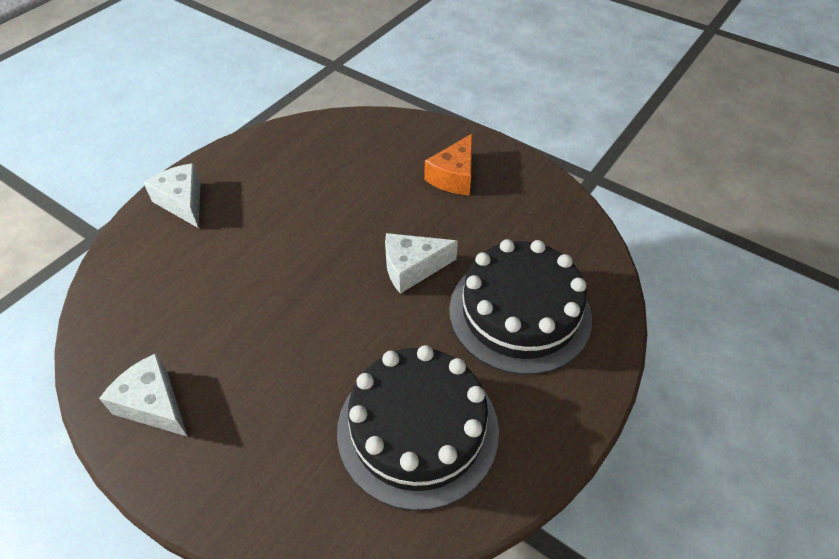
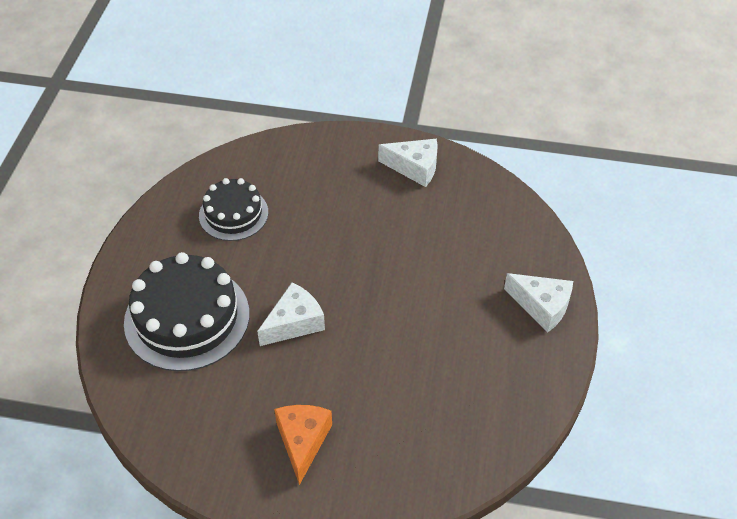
camera: 155 degrees right, 0 degrees up
(417, 429) = (233, 214): black cake -> black cake, size x0.61

